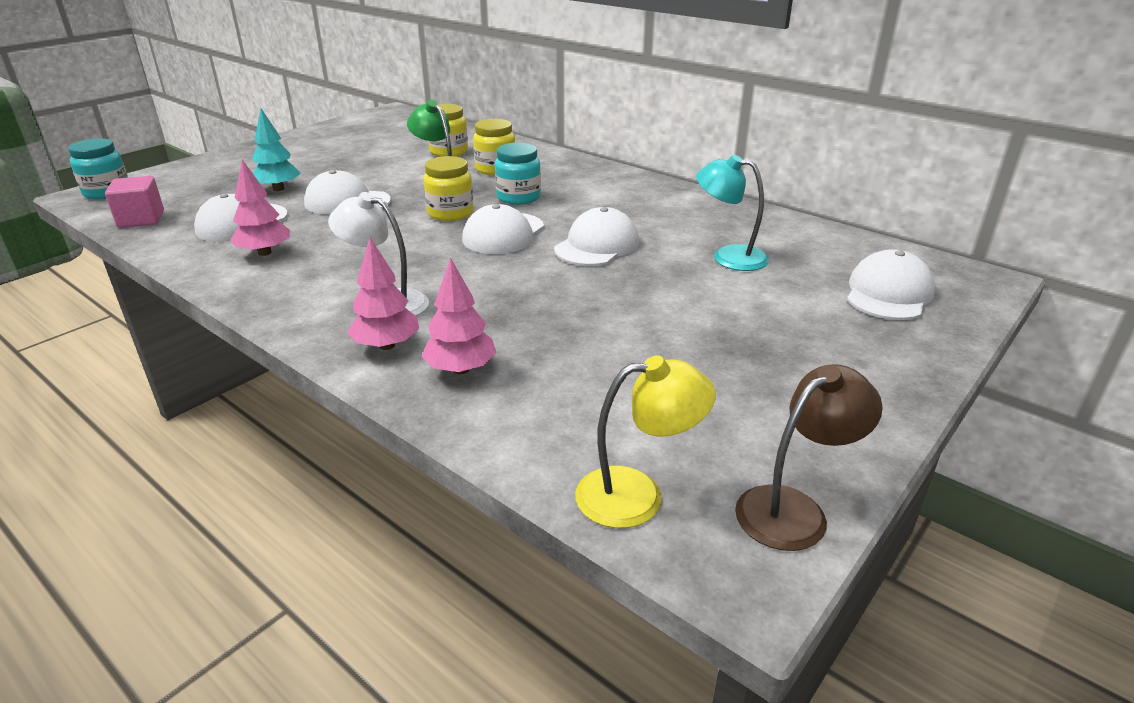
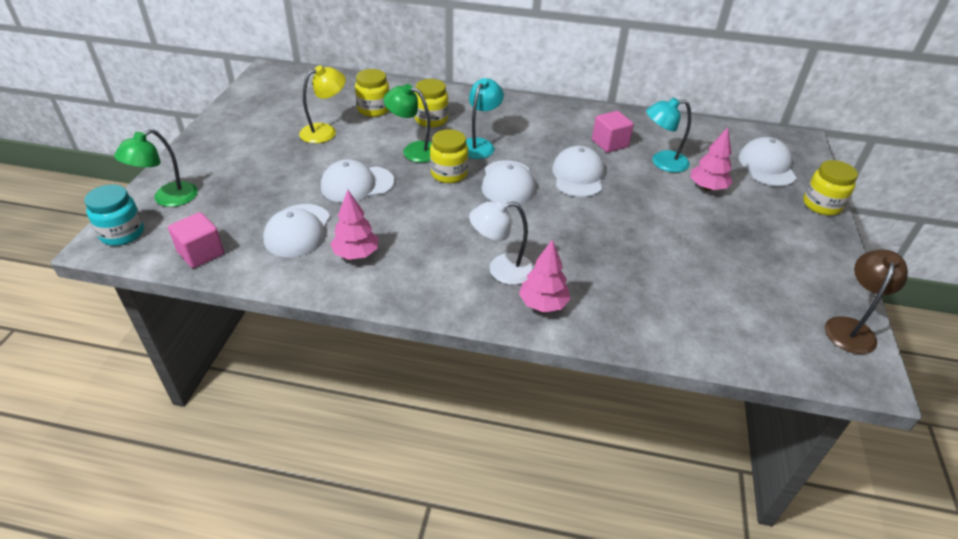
camera: 30 degrees left, 10 degrees up
(176, 178) = (167, 199): none -> green lamp
(278, 189) = (281, 186): turquoise tree -> none
(461, 369) = (607, 305): pink tree -> pink tree (707, 188)
(518, 197) = (479, 145): turquoise jar -> turquoise lamp
(637, 495) = (781, 350): yellow lamp -> yellow lamp (325, 131)
(679, 226) = (609, 143): none -> pink cube
(930, 355) = (821, 205): none -> yellow jar

